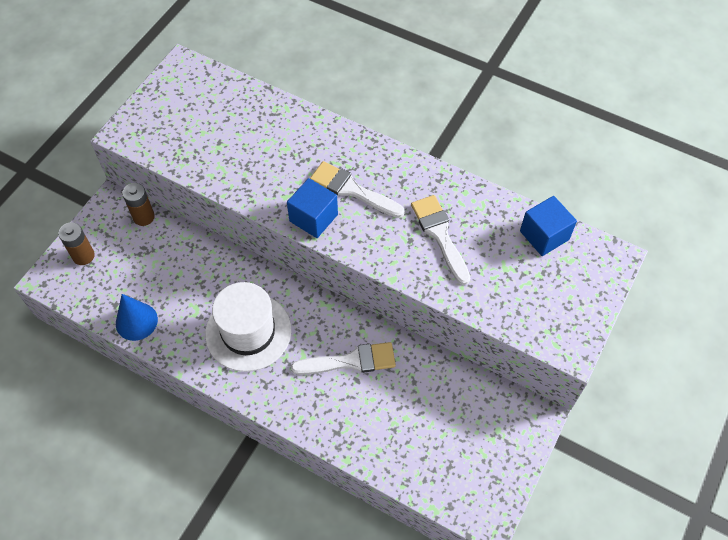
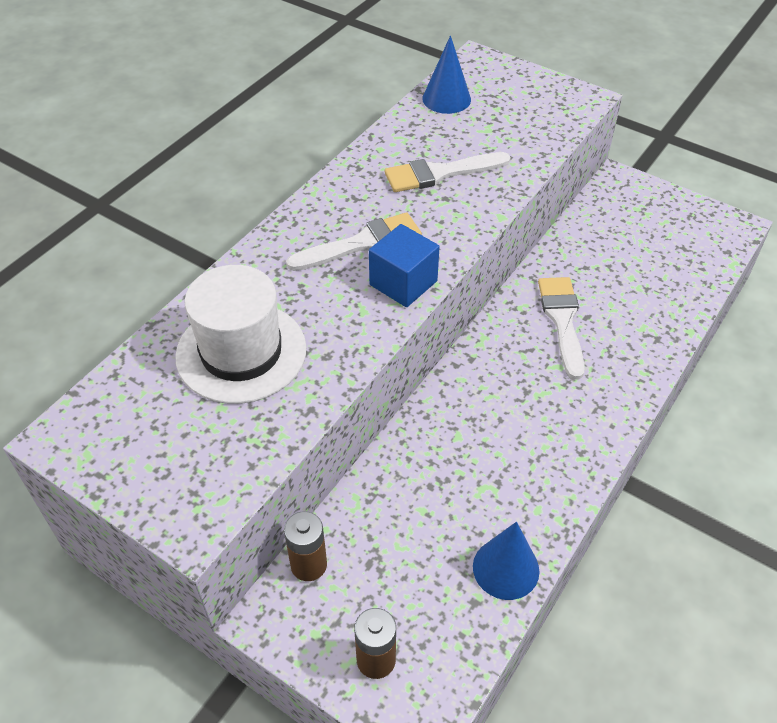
camera: 85 degrees left, 10 degrees down
(248, 332) = (522, 424): white hat -> white hat (241, 352)
(352, 190) = (362, 243): white brush -> white brush turned 150 degrees counterclockwise
(544, 235) = (446, 99): blue cube -> blue cone

